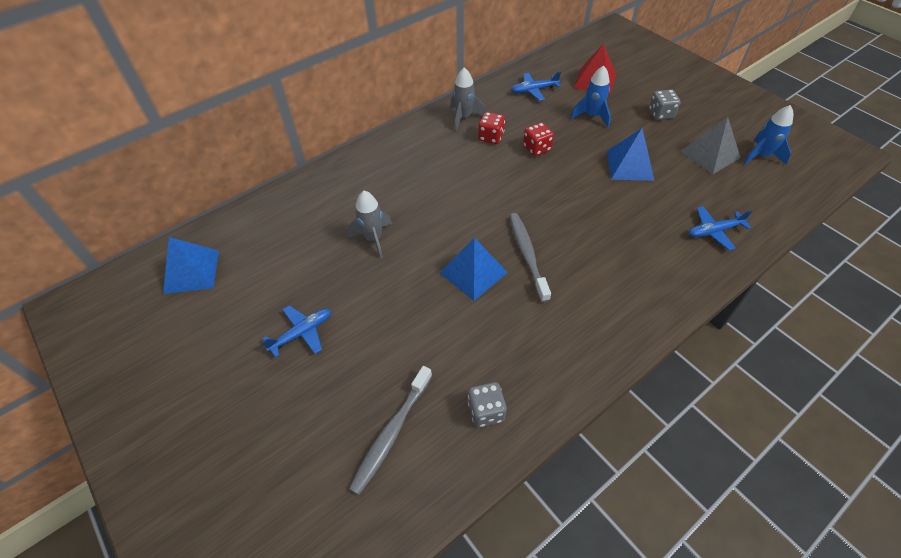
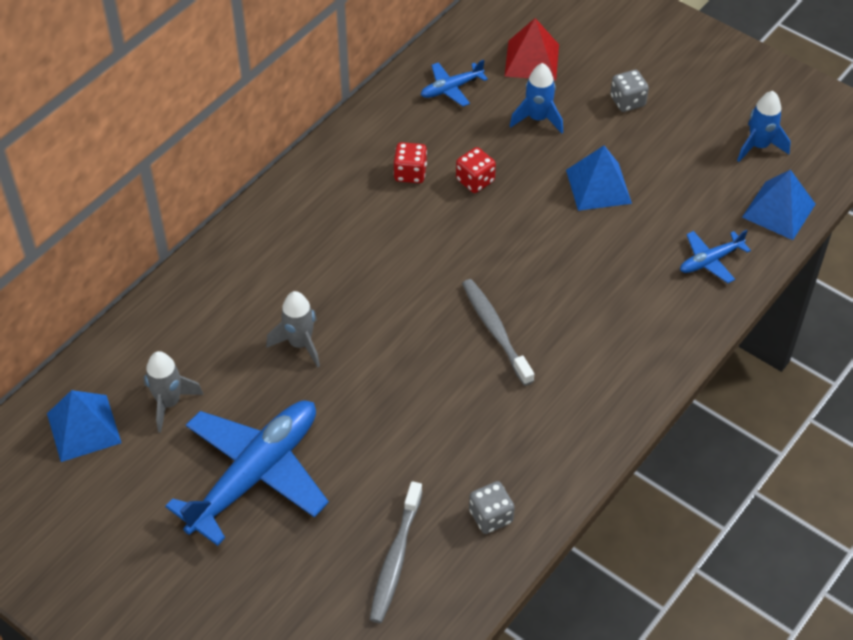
camera: 15 degrees left, 0 degrees up
(302, 333) = (255, 475): blue plane -> blue plane, size x2.17
(464, 117) = (365, 148): grey rocket -> grey rocket (169, 403)
(473, 272) = (436, 364): blue pyramid -> blue pyramid (778, 210)
(709, 154) = (695, 154): grey pyramid -> none

